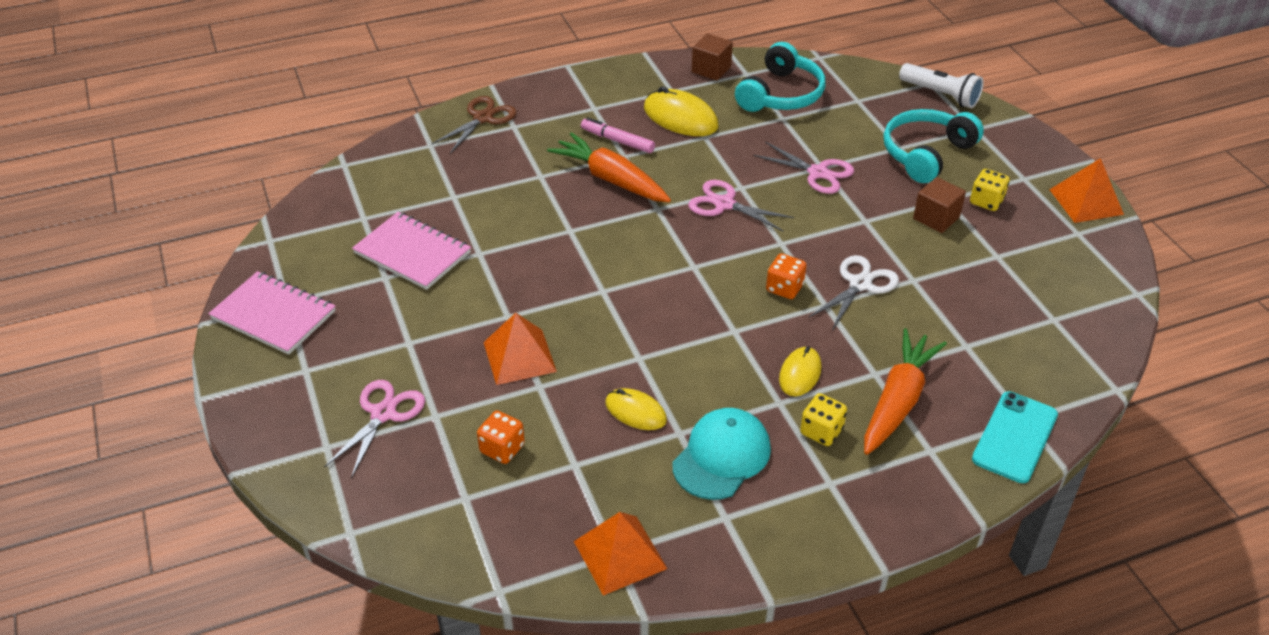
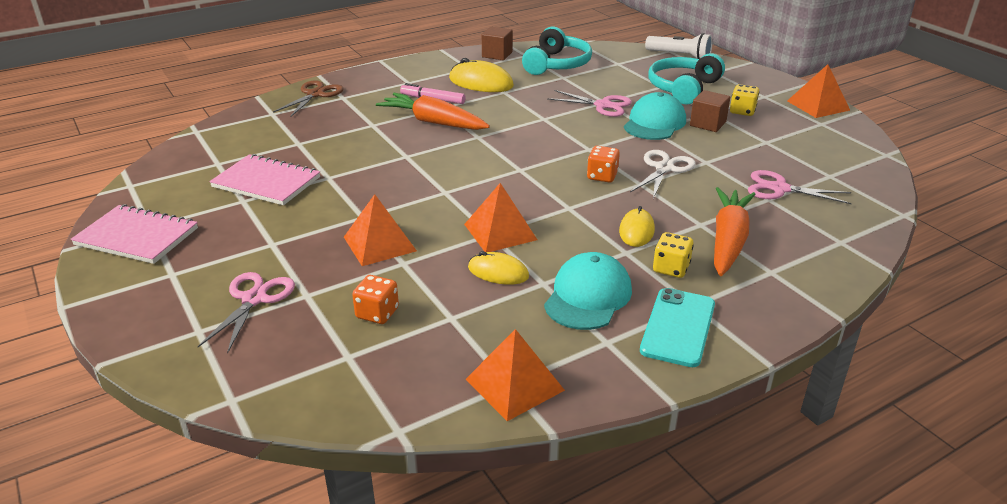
camera: 10 degrees left, 10 degrees down
(650, 356) = (500, 232): none -> orange pyramid
(724, 204) = (533, 129): pink scissors -> pink scissors (779, 189)
(871, 209) = (654, 123): none -> turquoise cap
(1014, 437) = (838, 255): turquoise phone -> turquoise phone (678, 327)

